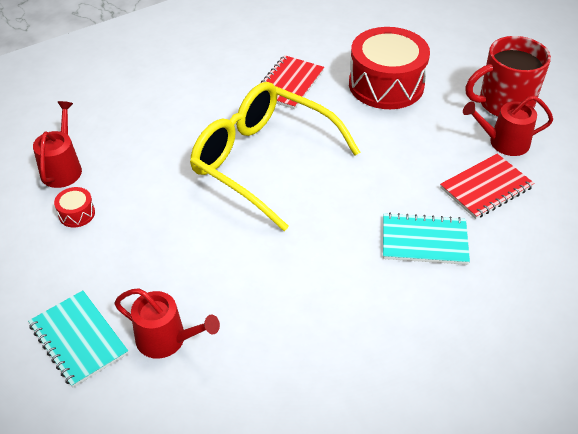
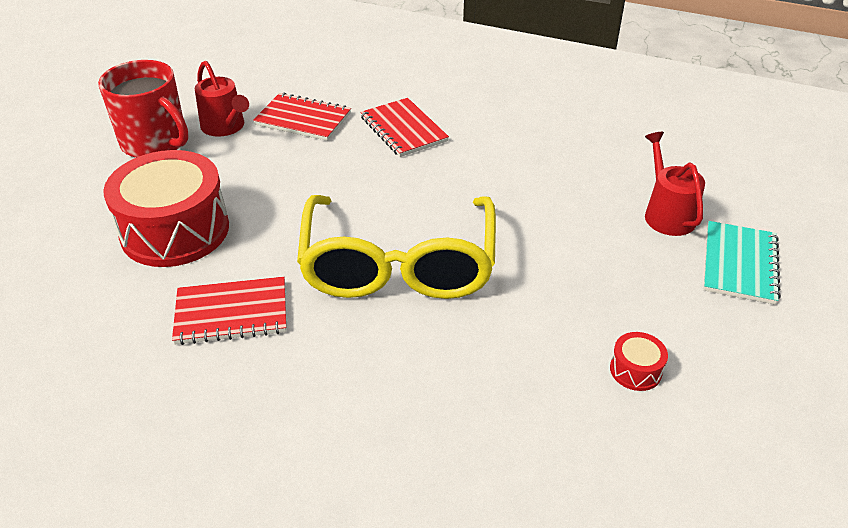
camera: 125 degrees left, 5 degrees down
(62, 168) = (595, 442): red watering can -> none
(424, 241) = (403, 129): turquoise notebook -> red notebook

